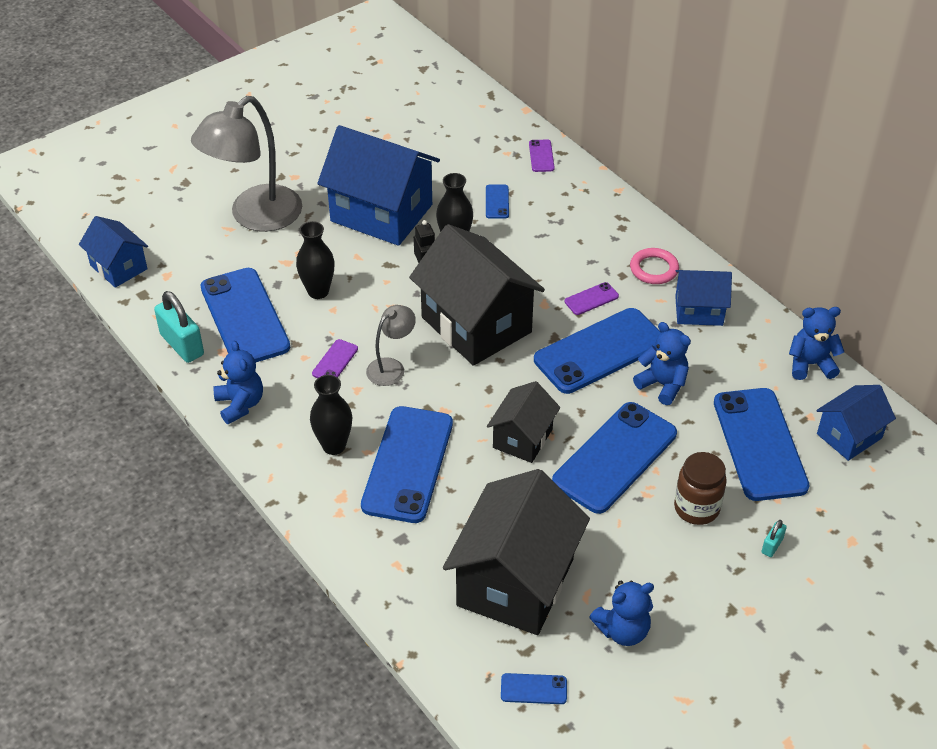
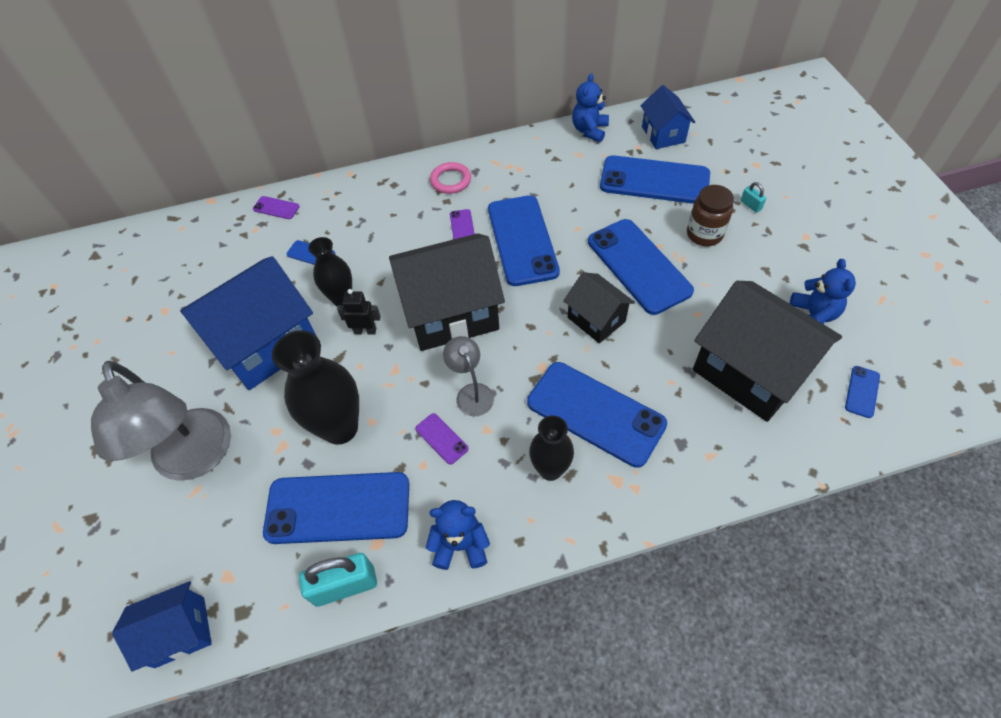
camera: 65 degrees left, 10 degrees up
(318, 291) = (340, 428): black vase -> black vase, size x1.62
(662, 385) = (574, 214): blue teddy bear -> none
(699, 310) = (508, 170): blue house -> none

